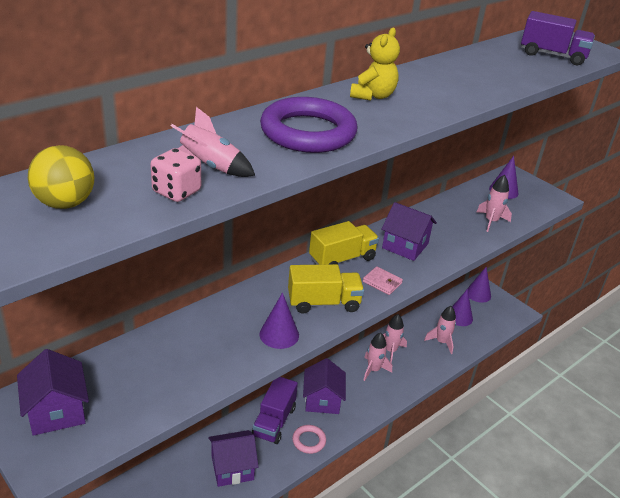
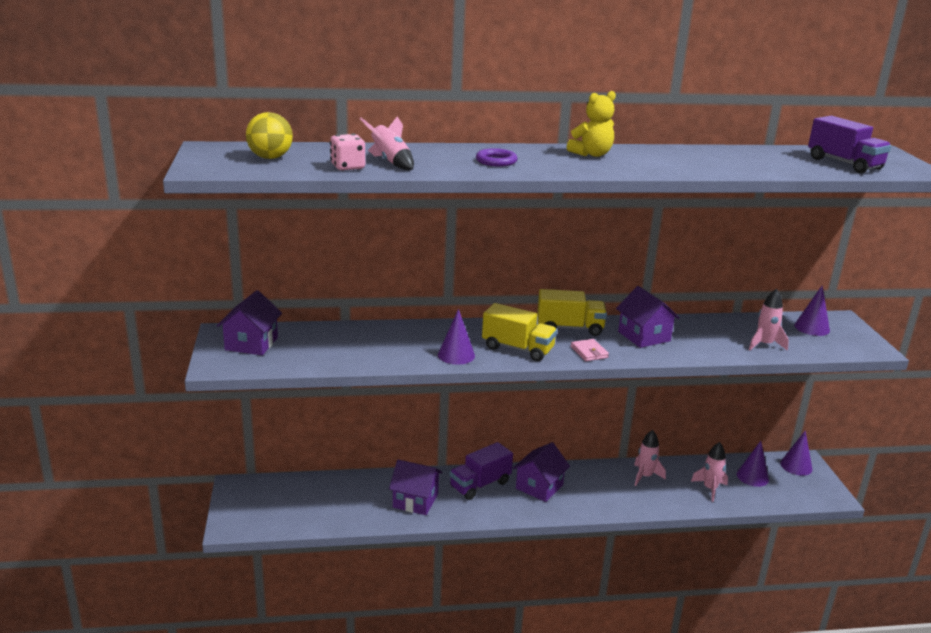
camera: 35 degrees right, 10 degrees down
(308, 132) = (496, 161): purple ring -> purple ring, size x0.49
(309, 441) = (499, 509): pink ring -> none
(373, 370) = (612, 484): pink rocket -> none

